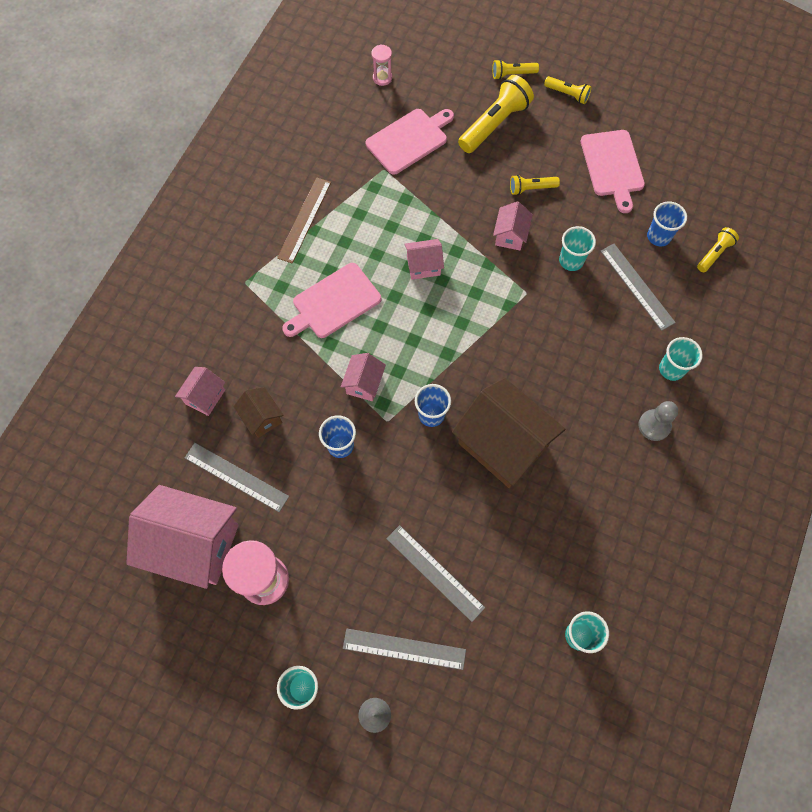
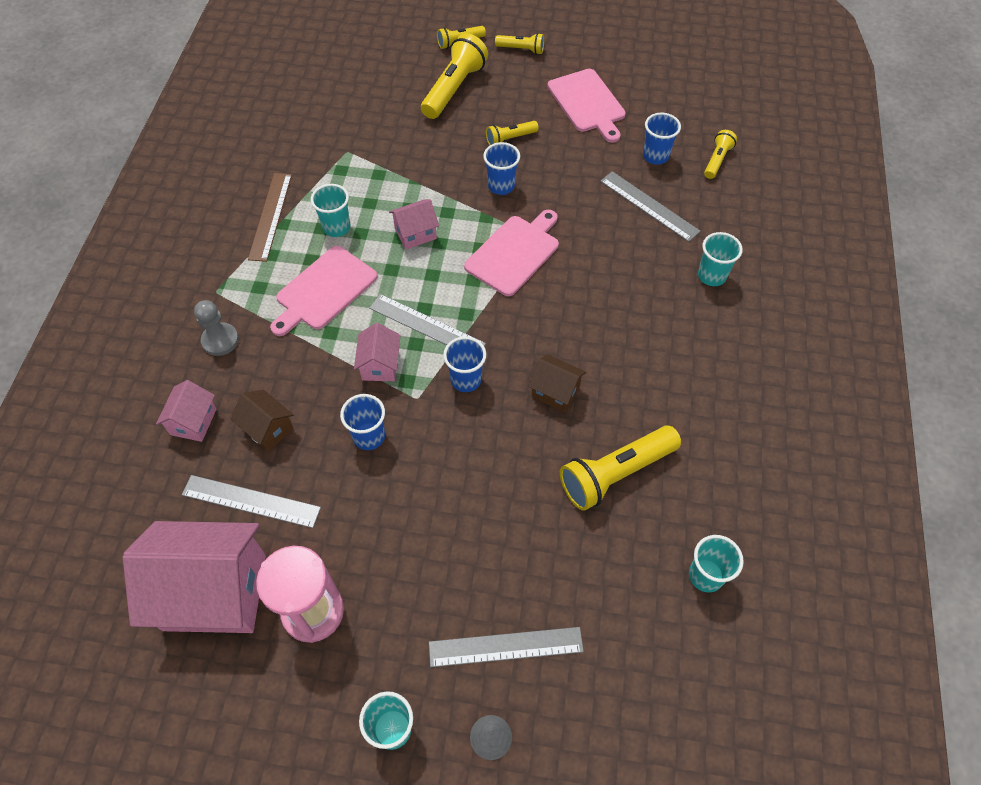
camera: 15 degrees left, 10 degrees down
(382, 78) = (323, 69): pink hourglass -> none
(409, 140) = (367, 119): pink cutting board -> pink cutting board (514, 253)
(435, 572) = (518, 549): grey ruler -> grey ruler (427, 325)
(503, 444) = (555, 392): brown house -> brown house, size x0.47
(510, 235) = (501, 186): pink house -> blue cup
(532, 530) = (615, 473): none -> yellow flashlight
(571, 261) = (572, 196): turquoise cup -> turquoise cup (336, 227)
(654, 425) = (713, 334): grey pawn -> grey pawn (220, 340)

